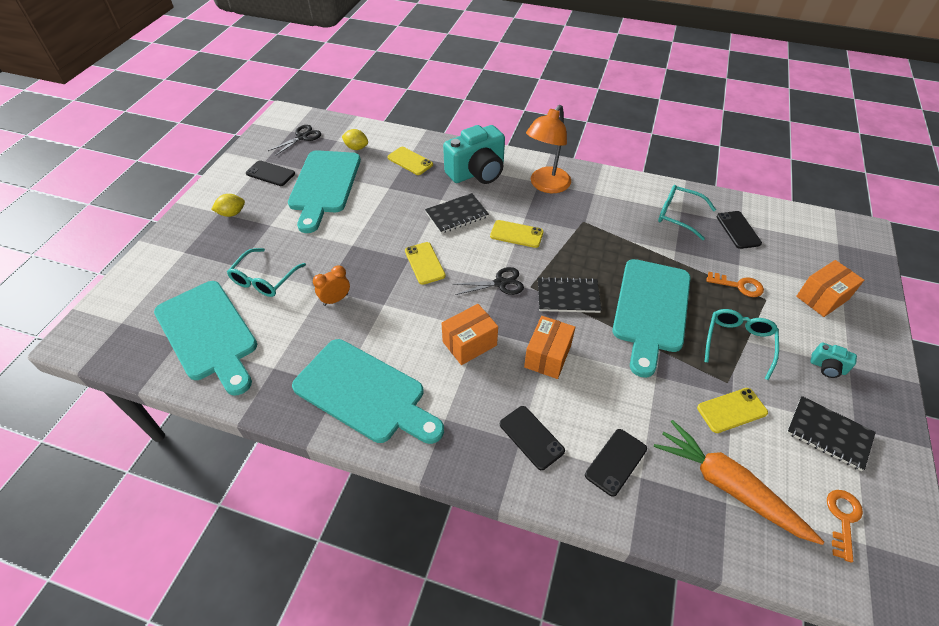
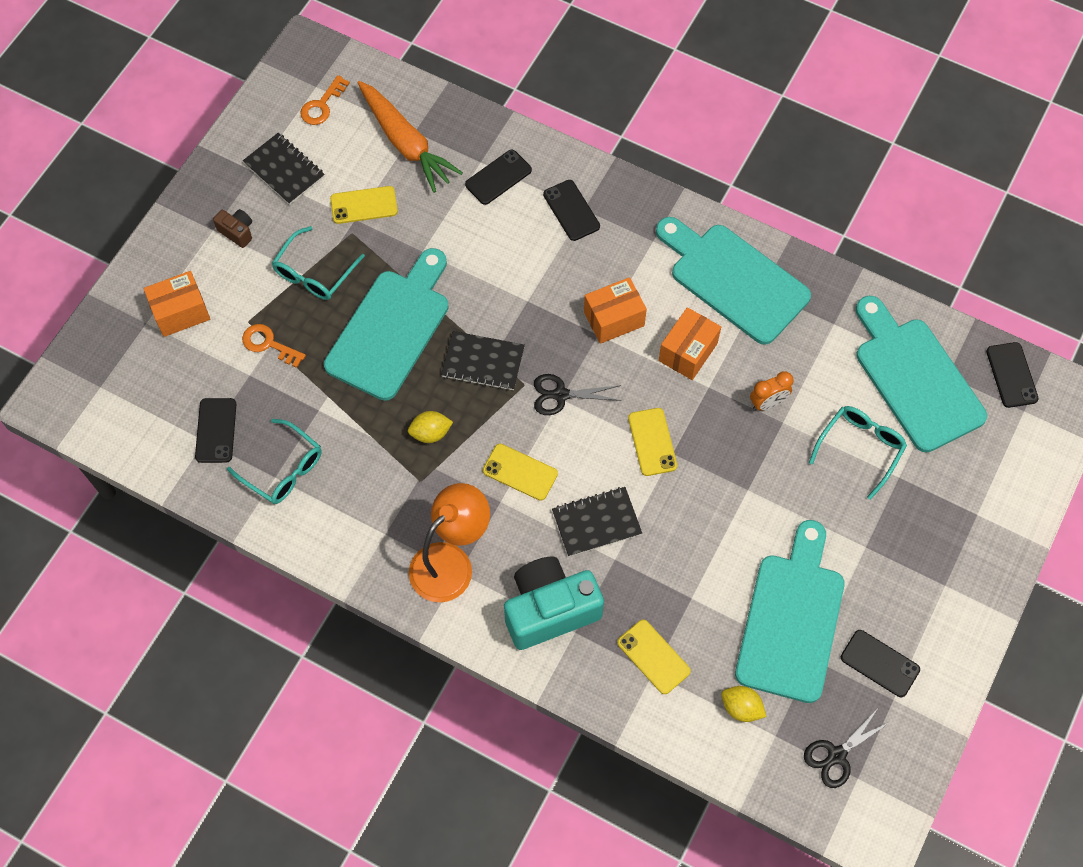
camera: 170 degrees left, 15 degrees up
(121, 348) = (1011, 375): none -> black phone
(232, 213) = (925, 580): yellow lemon -> yellow lemon (430, 433)
(547, 356) = (530, 290): orange box -> orange box (688, 352)
(827, 367) = (237, 232): turquoise camera -> brown camera

